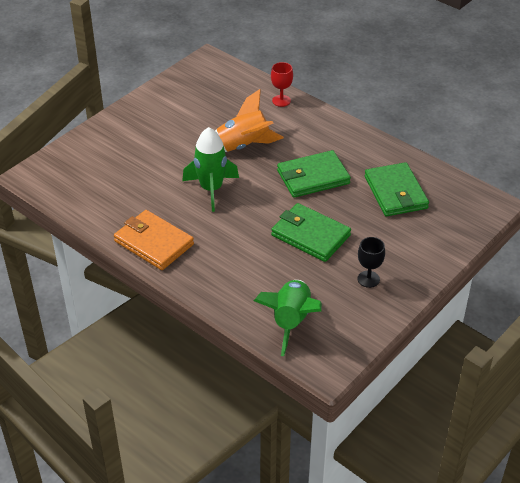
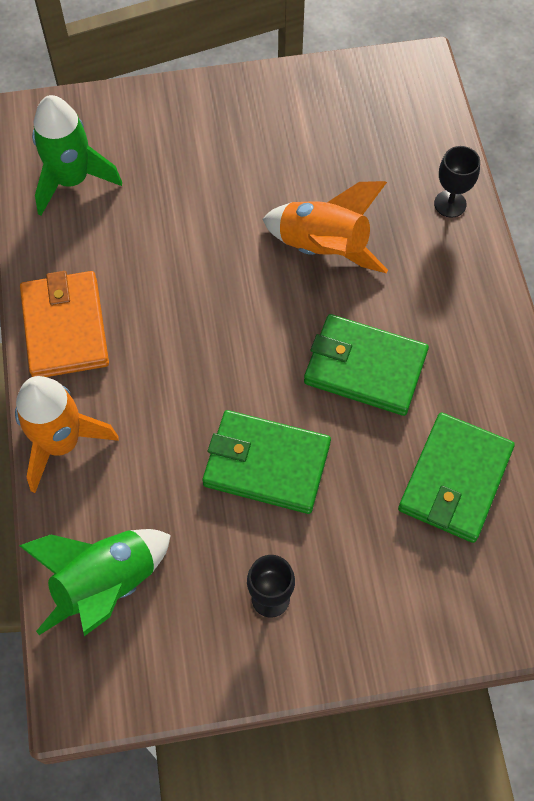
camera: 40 degrees right, 20 degrees up
(206, 285) = (61, 443): none -> orange rocket
(211, 189) = (214, 292): green rocket -> green rocket (72, 180)
(281, 101) = (450, 204): red goblet -> black goblet
(310, 235) = (266, 464): green wallet -> green wallet turned 60 degrees counterclockwise

